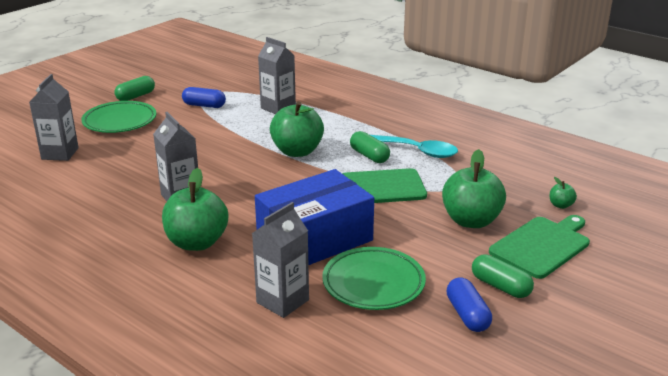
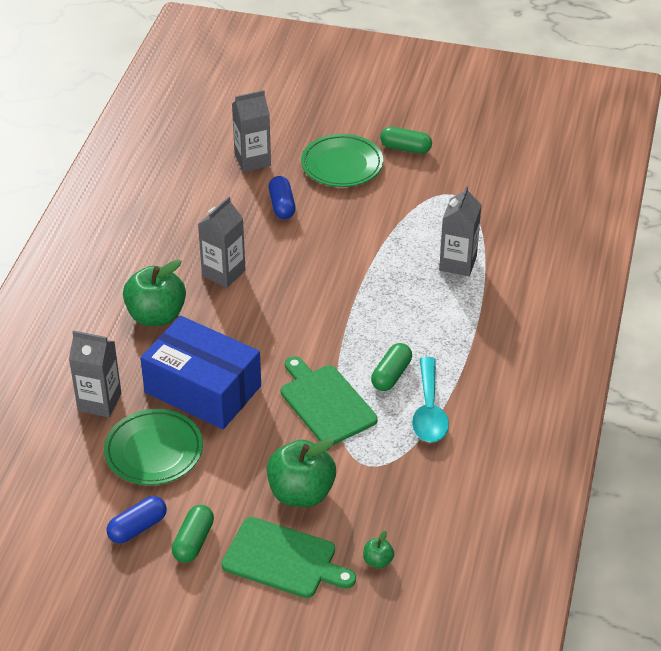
camera: 65 degrees right, 15 degrees up
(204, 105) = (421, 206): blue capsule -> blue capsule (282, 205)
(297, 151) = (364, 316): green apple -> none

